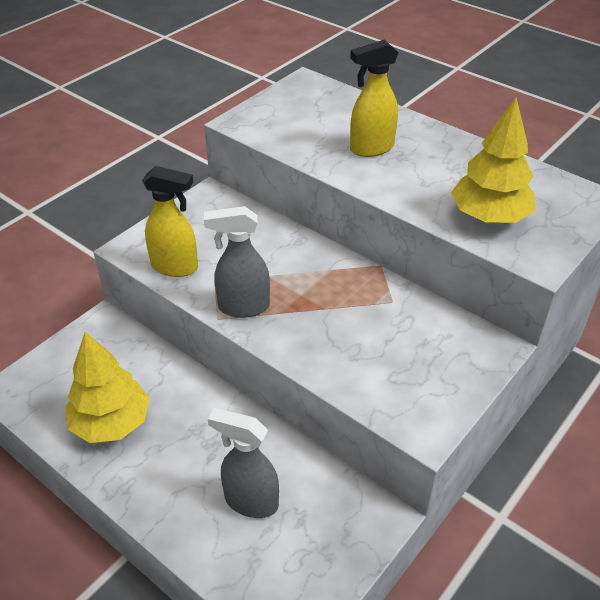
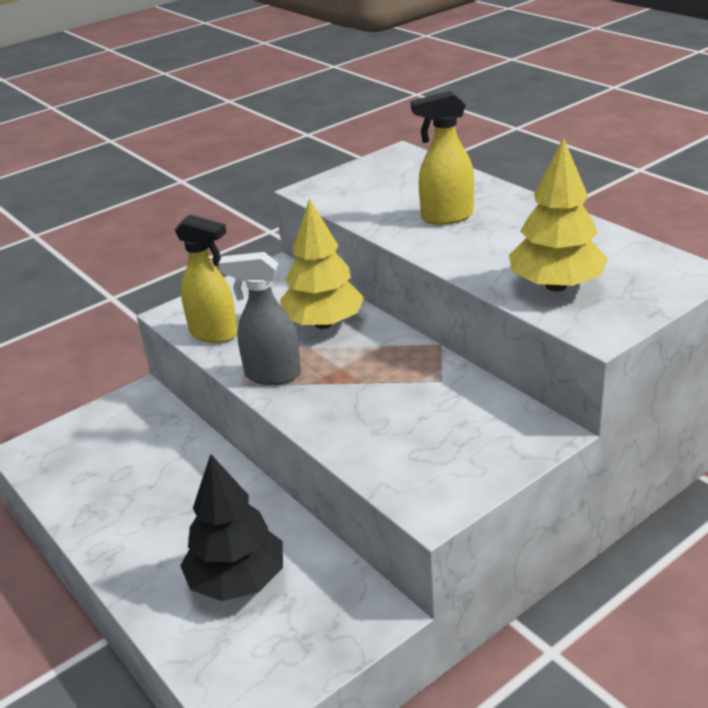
camera: 15 degrees right, 10 degrees down
(111, 423) = (116, 490): yellow tree -> yellow tree (323, 323)
(250, 501) = (237, 581): grey spray bottle -> black tree

